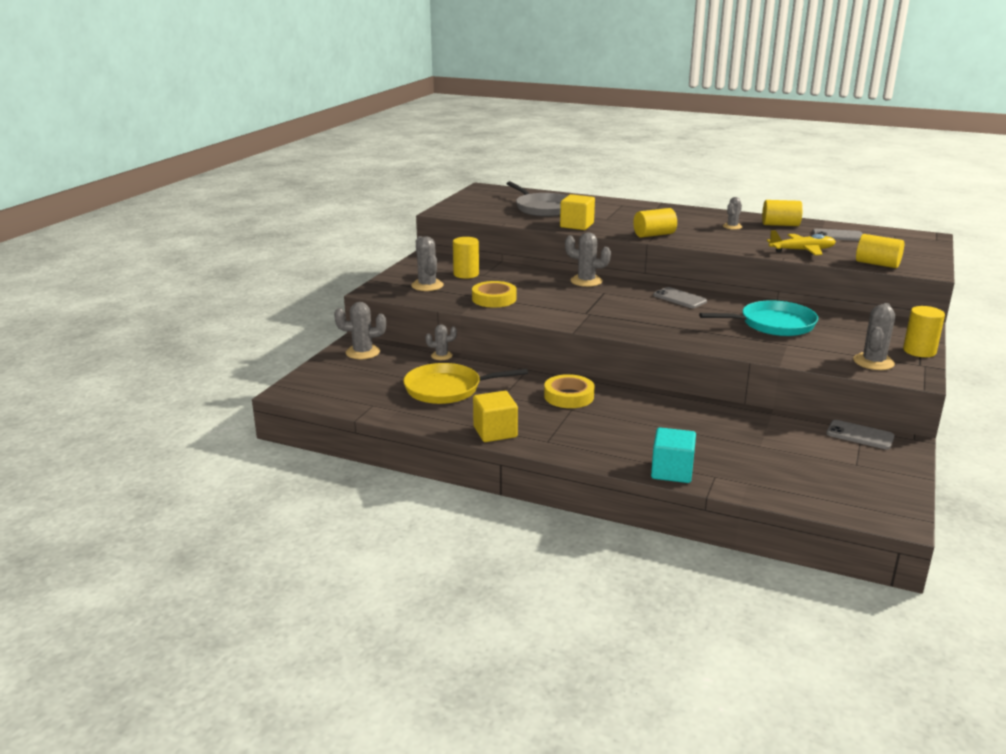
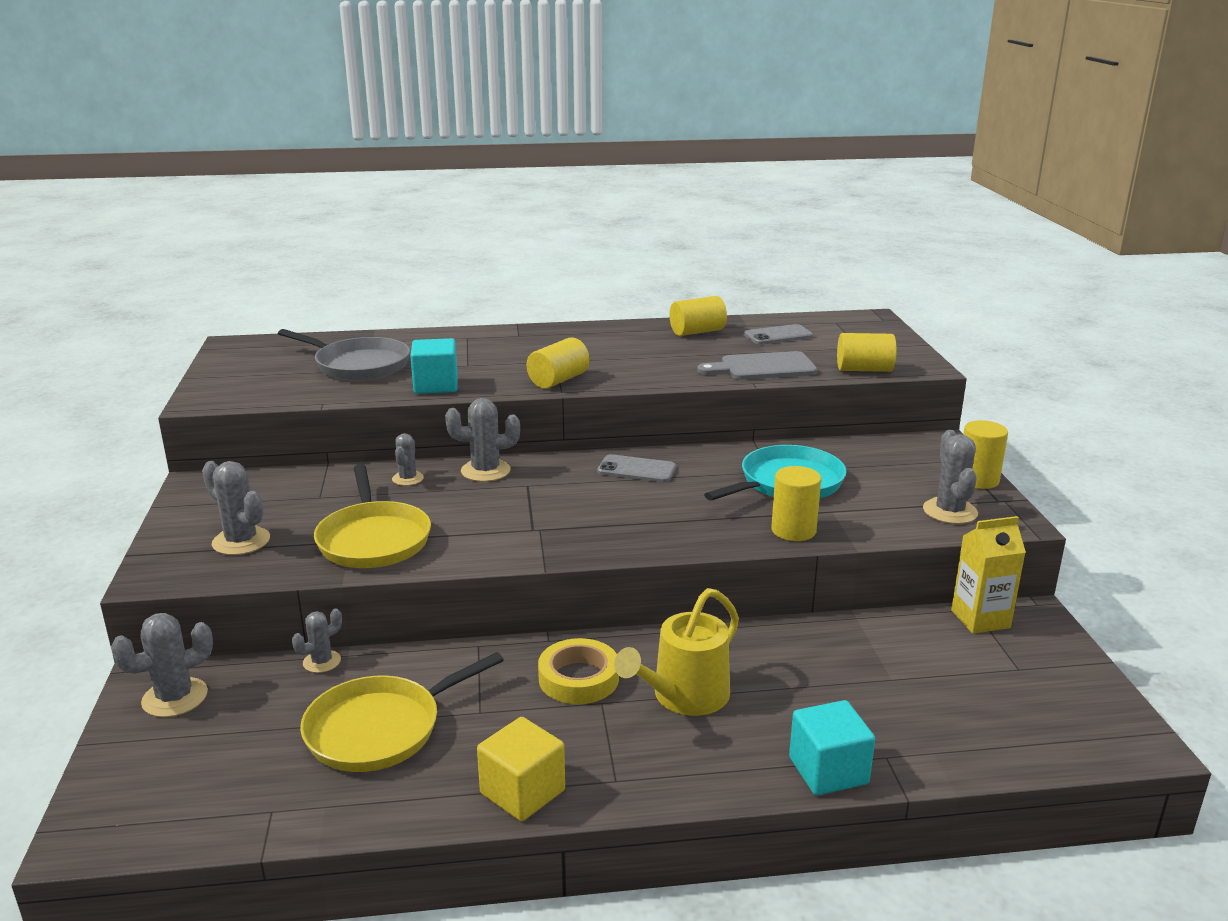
camera: 30 degrees left, 0 degrees up
(466, 274) = (290, 502): yellow cylinder -> yellow cylinder (793, 530)
(494, 299) = (373, 539): yellow tape -> yellow pan
(577, 225) = (436, 385): yellow cube -> turquoise cube
(621, 419) = (684, 696): none -> yellow watering can
(732, 226) = (643, 346): grey cactus -> grey cactus (408, 479)
(802, 251) = (763, 367): yellow plane -> grey cutting board
(860, 435) = (980, 619): grey phone -> yellow carton

